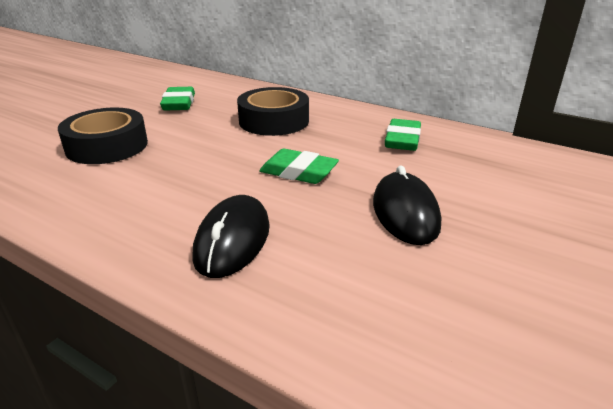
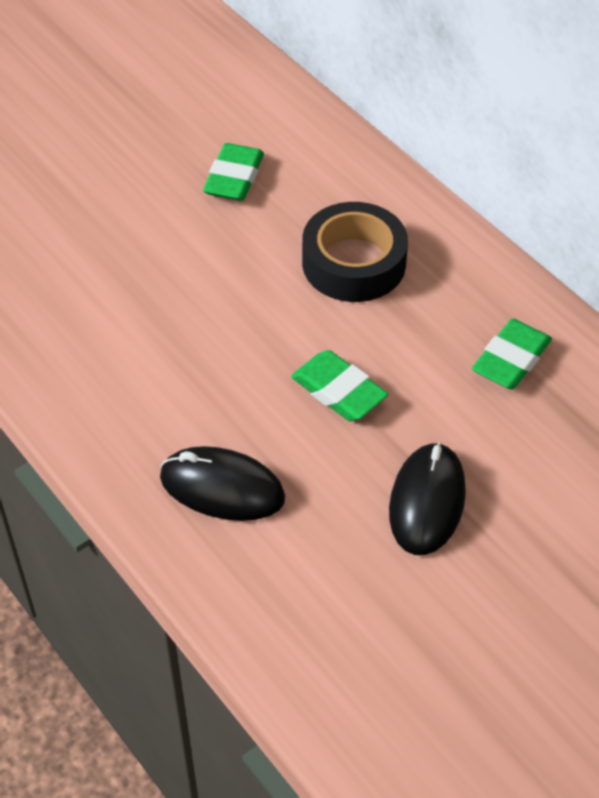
camera: 20 degrees right, 20 degrees up
(107, 146) = (119, 268): black tape -> none
(233, 241) = (222, 488): black mouse -> black mouse turned 75 degrees clockwise

